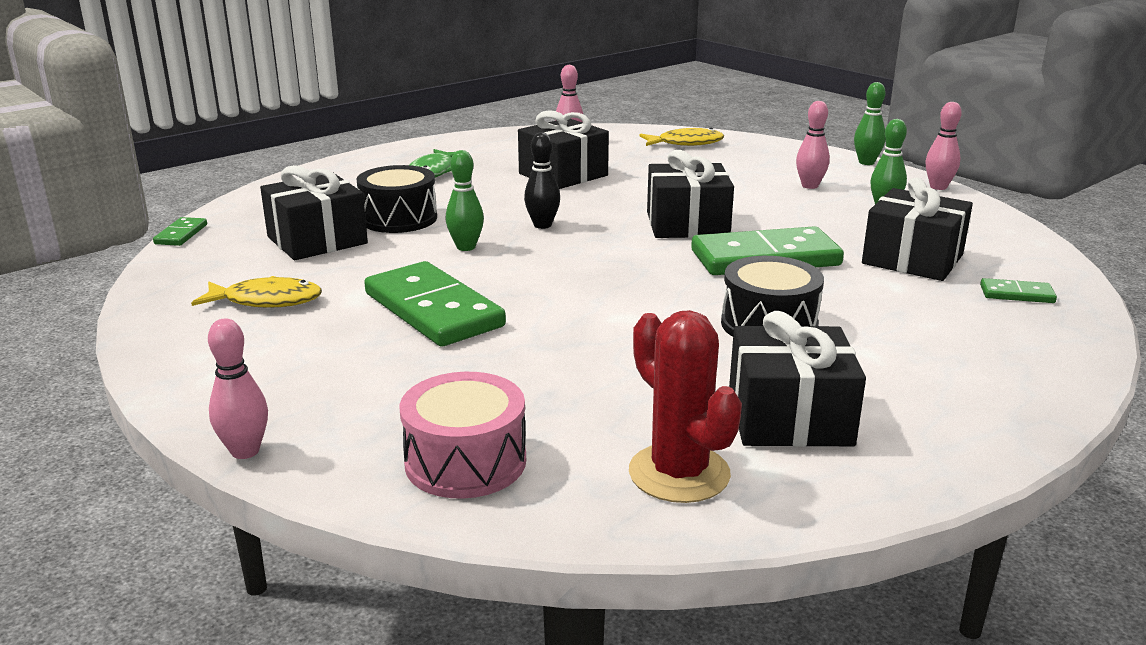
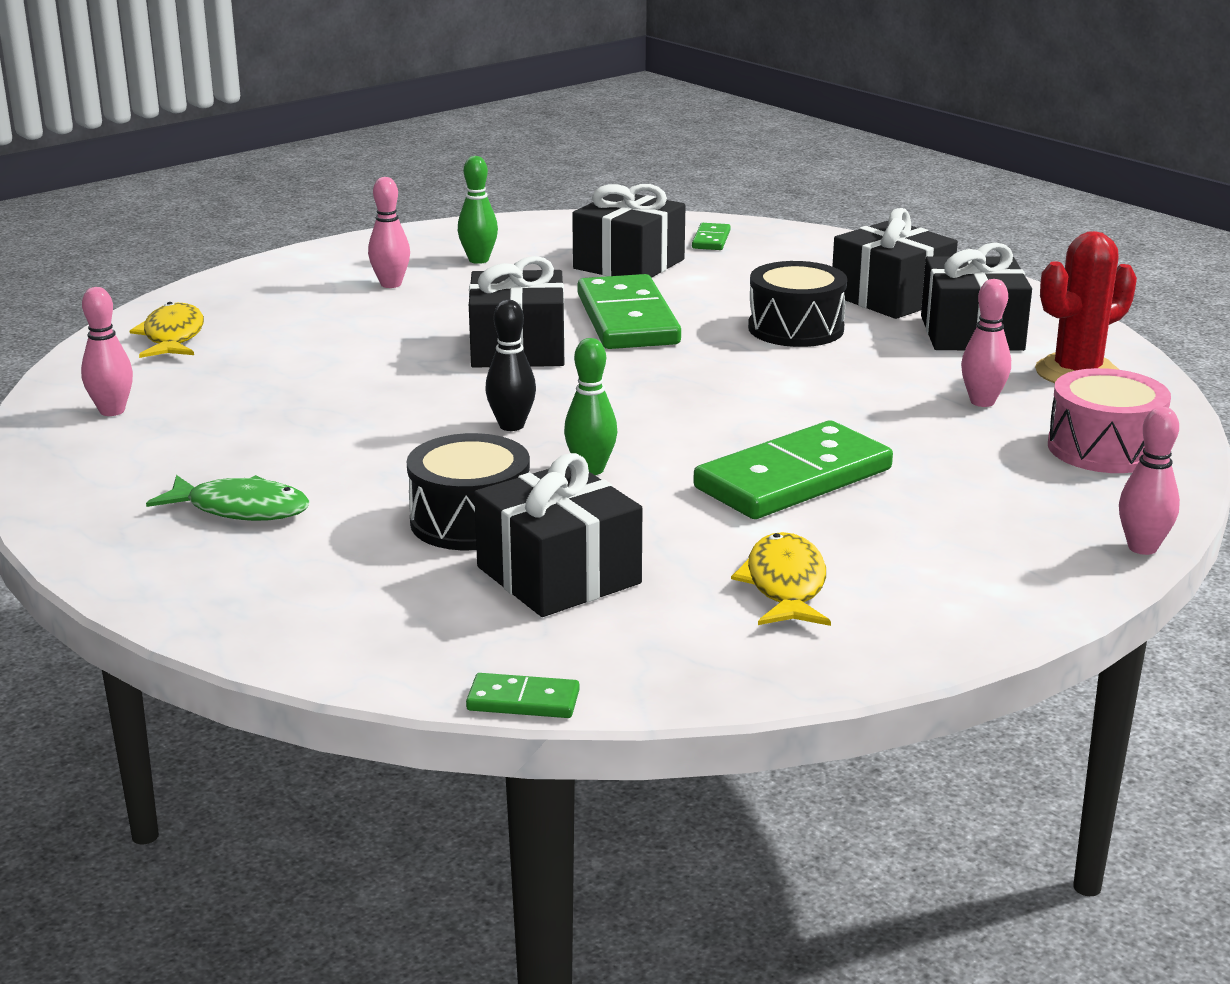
camera: 90 degrees left, 0 degrees up
(563, 174) = (294, 414): black gift -> black gift (891, 297)
(866, 162) = (309, 252): green bowling pin -> none
(938, 187) = (412, 232): pink bowling pin -> pink bowling pin (982, 402)

